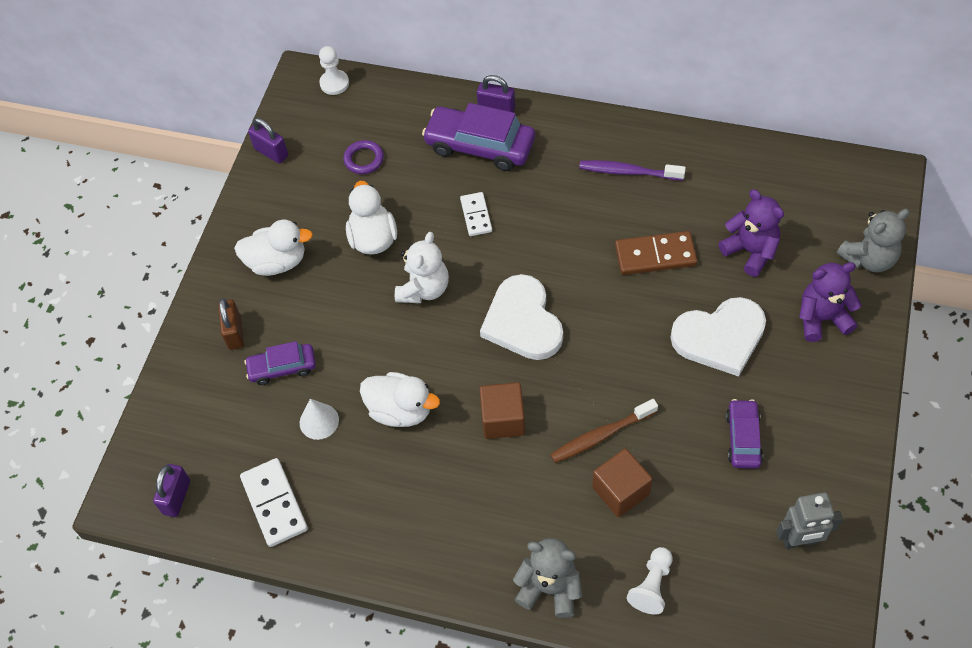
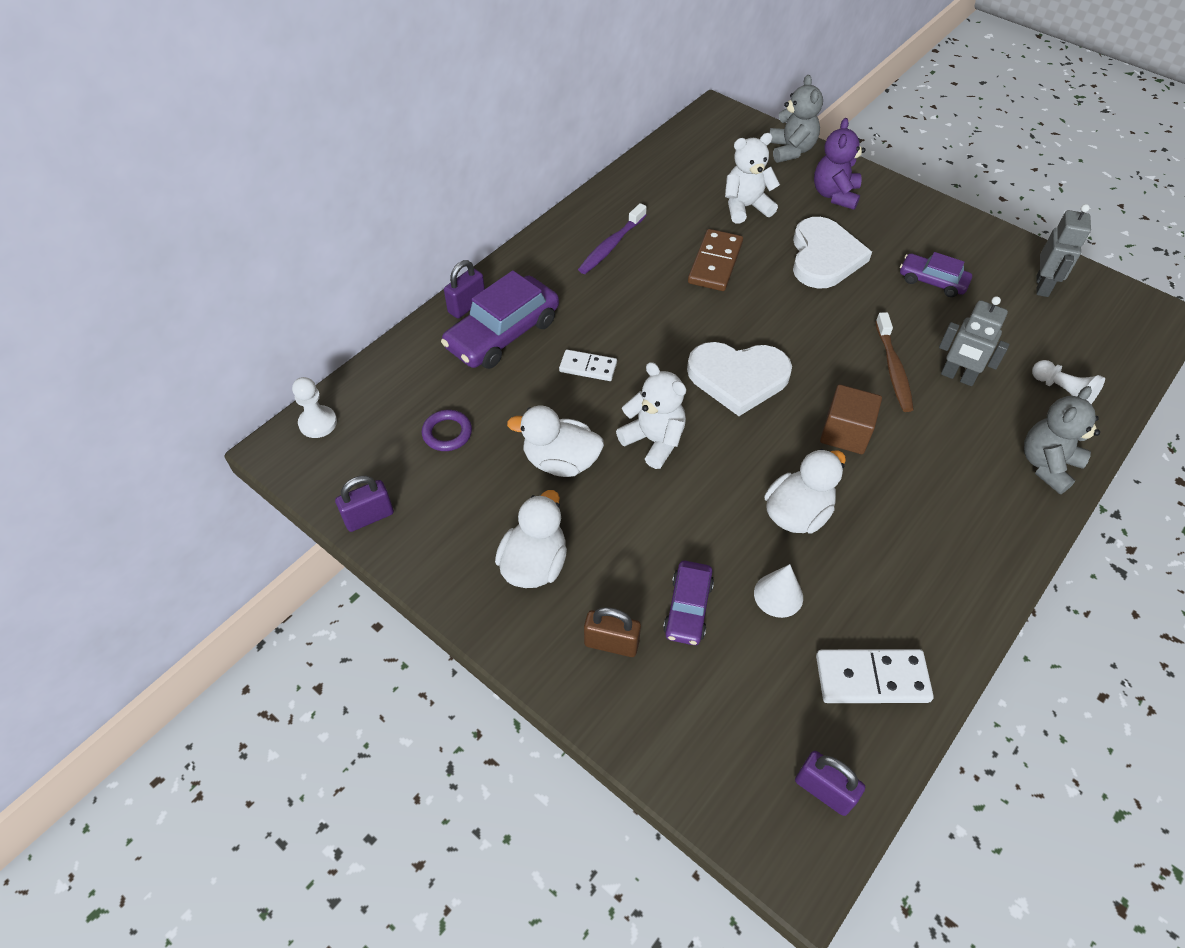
camera: 70 degrees left, 5 degrees down
(621, 491) = (957, 377): brown cube -> grey robot
(750, 251) = (745, 207): purple teddy bear -> white teddy bear

